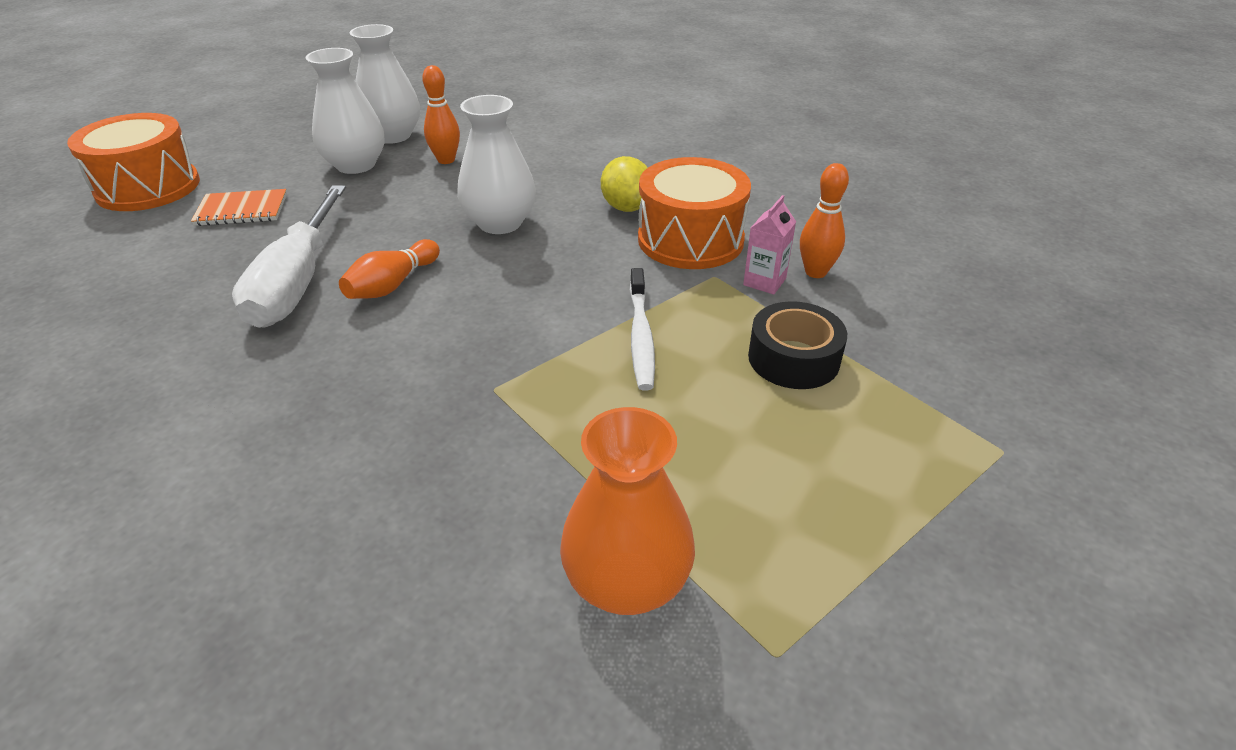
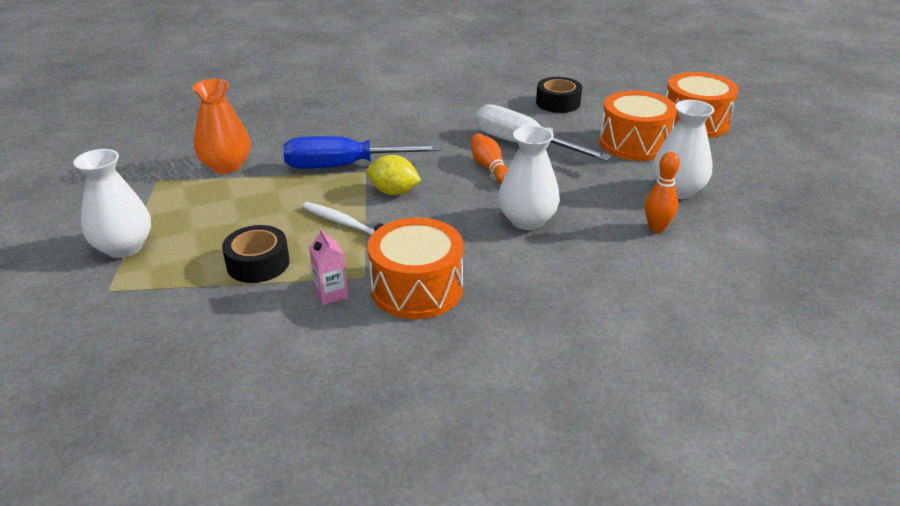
camera: 125 degrees right, 5 degrees down
(107, 301) = (558, 103): none -> black tape
(242, 210) = (634, 143): orange notebook -> orange drum
(392, 136) = (728, 217): white vase -> white vase (124, 247)
(496, 420) = (344, 166): none -> blue screwdriver
(626, 207) = (495, 281): yellow lemon -> yellow lemon (394, 192)
(815, 272) = (311, 323): orange bowling pin -> none

